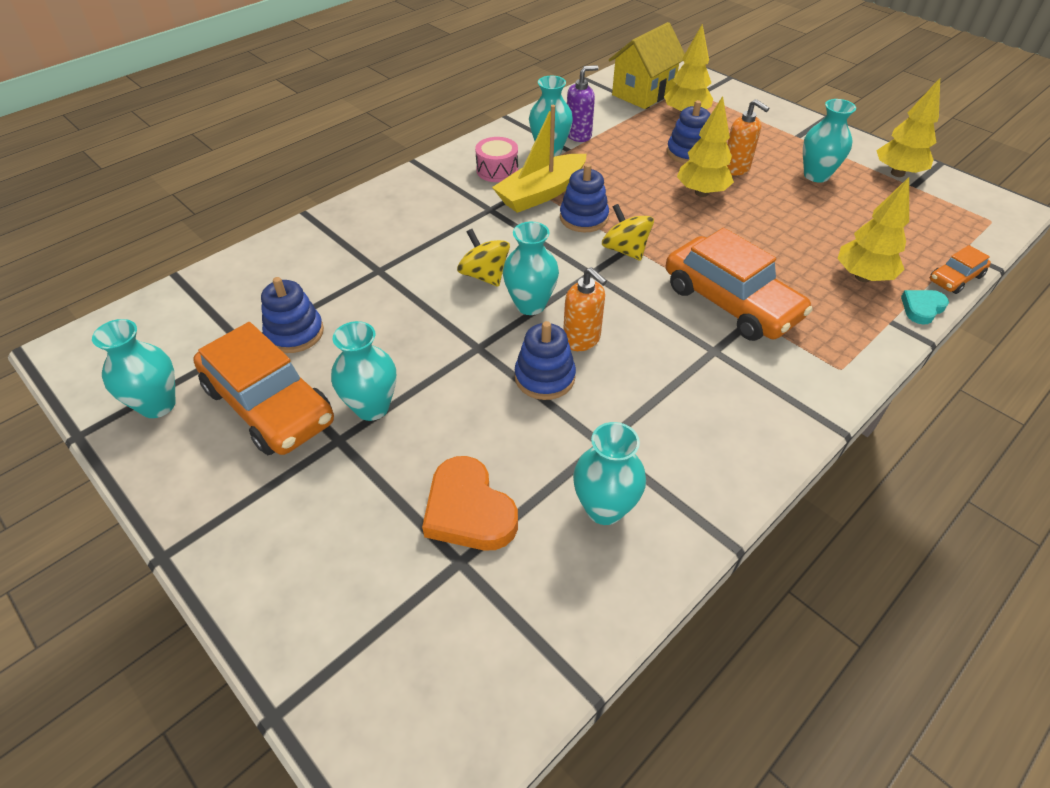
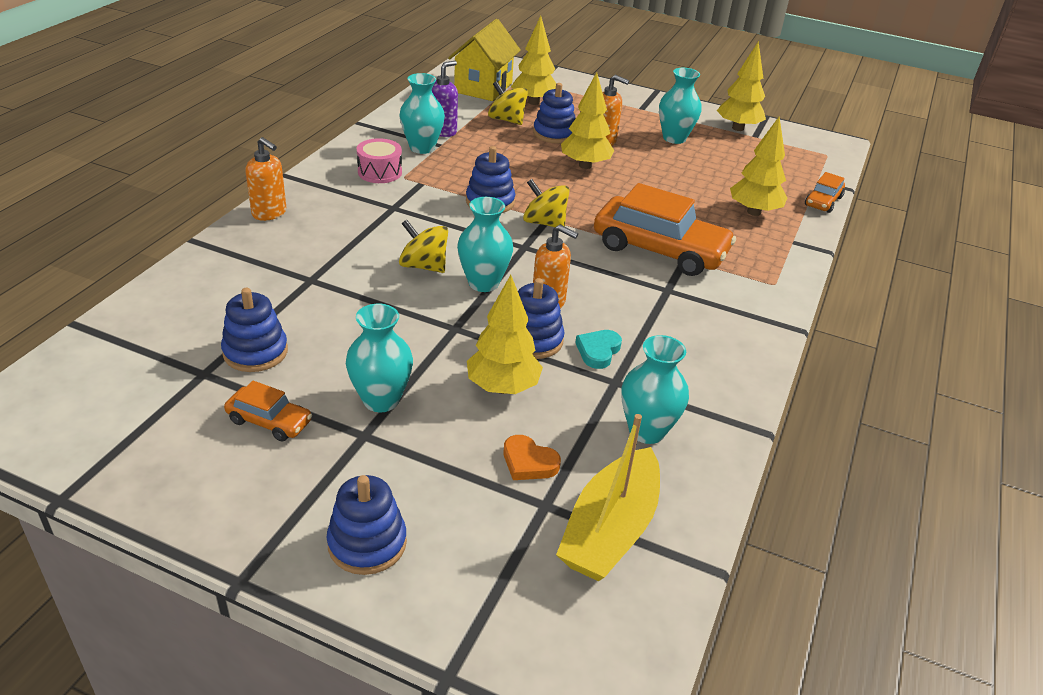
camera: 25 degrees left, 10 degrees down
(157, 405) = (140, 449): turquoise vase -> none
(269, 404) = (269, 421): orange car -> orange car, size x0.48
(281, 552) = (367, 543): none -> blue stacking toy
(380, 197) = (269, 213): none -> orange soap dispenser
(469, 510) = (528, 462): orange heart -> orange heart, size x0.57
(488, 422) = (503, 387): none -> yellow tree
(541, 193) = (436, 186): yellow boat -> yellow boat (610, 529)
(648, 131) = (507, 120): none -> yellow spinning top
(922, 308) = (810, 228): turquoise heart -> turquoise heart (598, 351)

